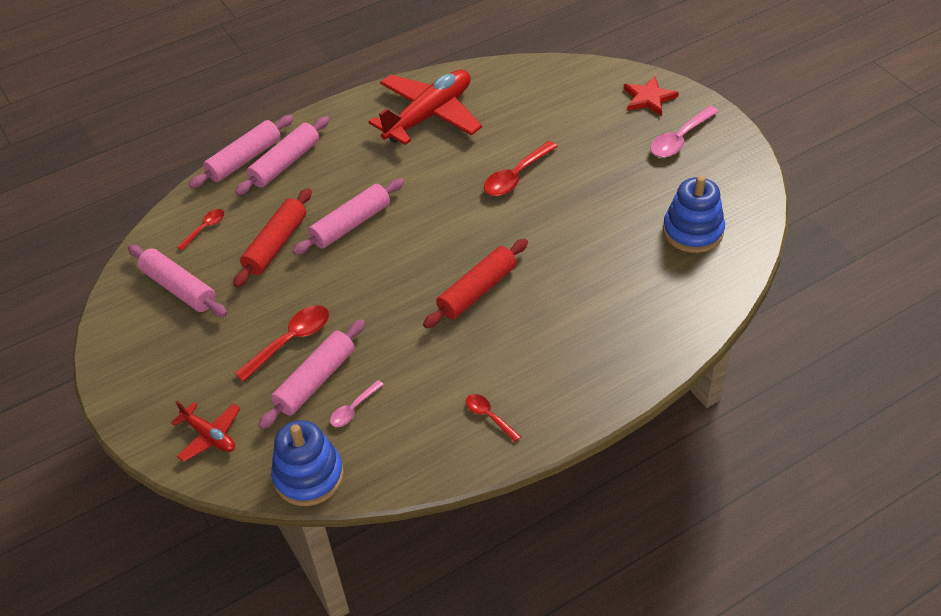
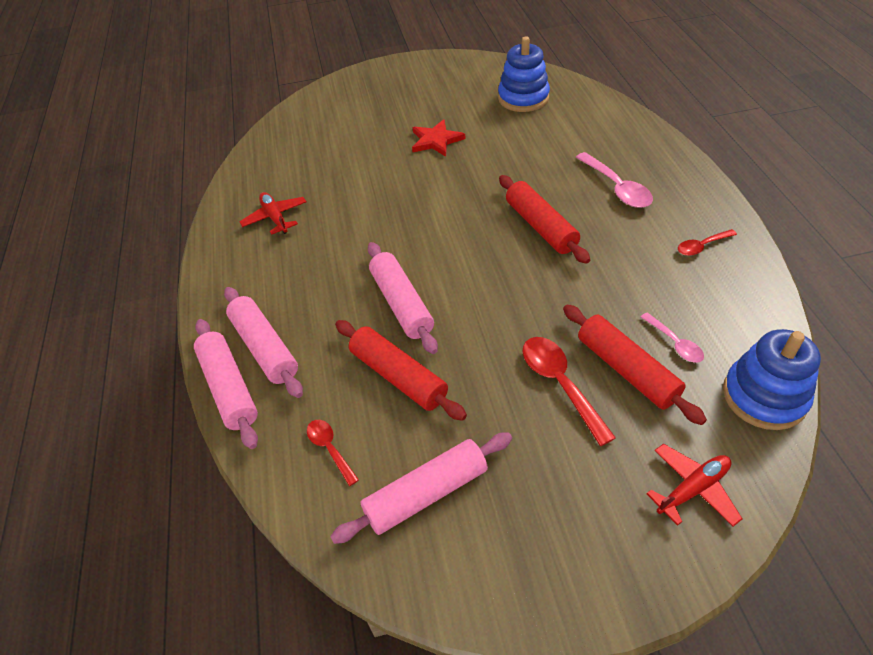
camera: 70 degrees left, 0 degrees up
(315, 380) = (626, 370): pink rolling pin -> red rolling pin
(429, 115) = (275, 218): red plane -> red plane, size x0.50
(516, 176) = (402, 176): red spoon -> none
(648, 98) = (355, 89): red star -> red star (436, 140)
(679, 139) = (415, 84): pink spoon -> pink spoon (617, 188)

